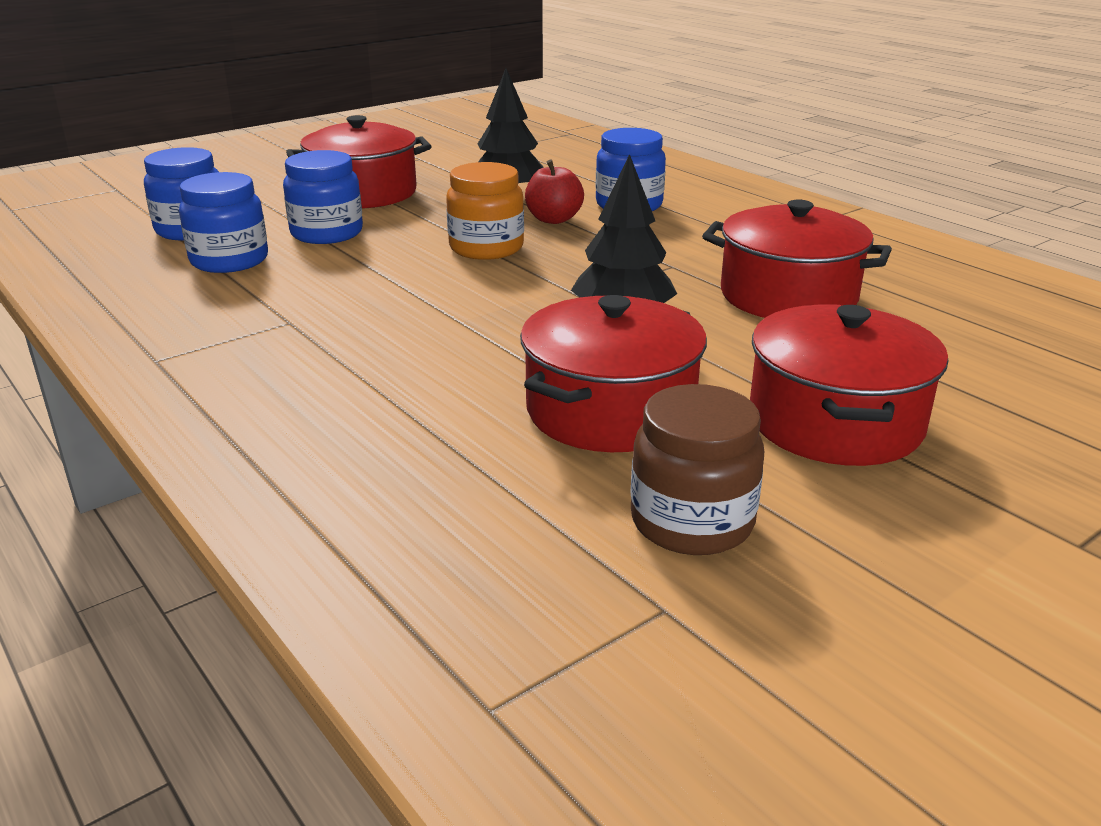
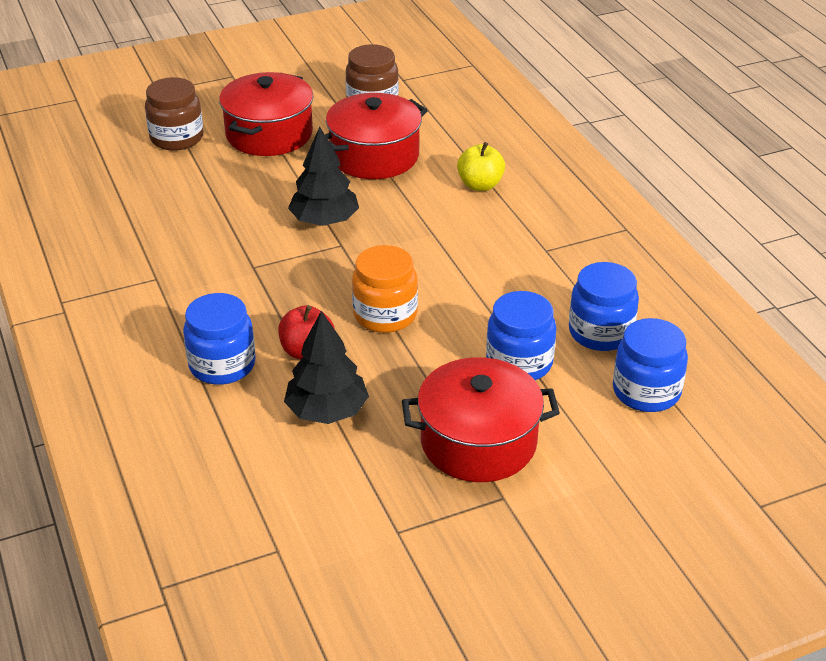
camera: 165 degrees left, 10 degrees up
(401, 389) = (480, 185): none -> yellow apple
(788, 296) = (201, 221): red pot -> none
(983, 392) = (177, 138): none -> brown jar

